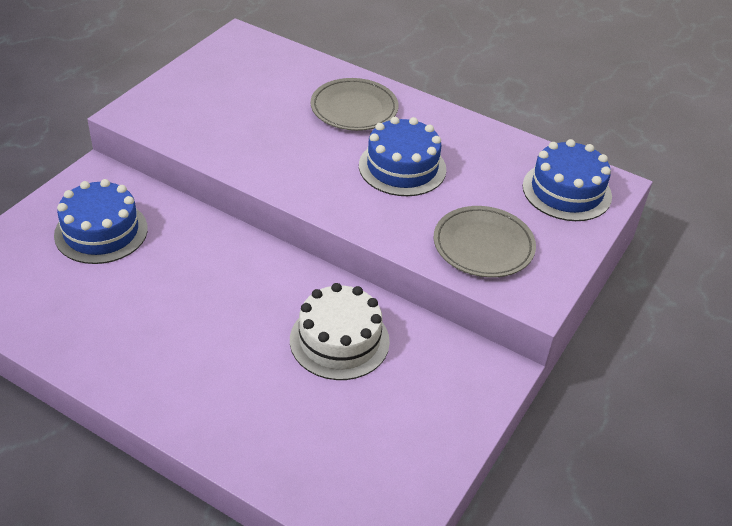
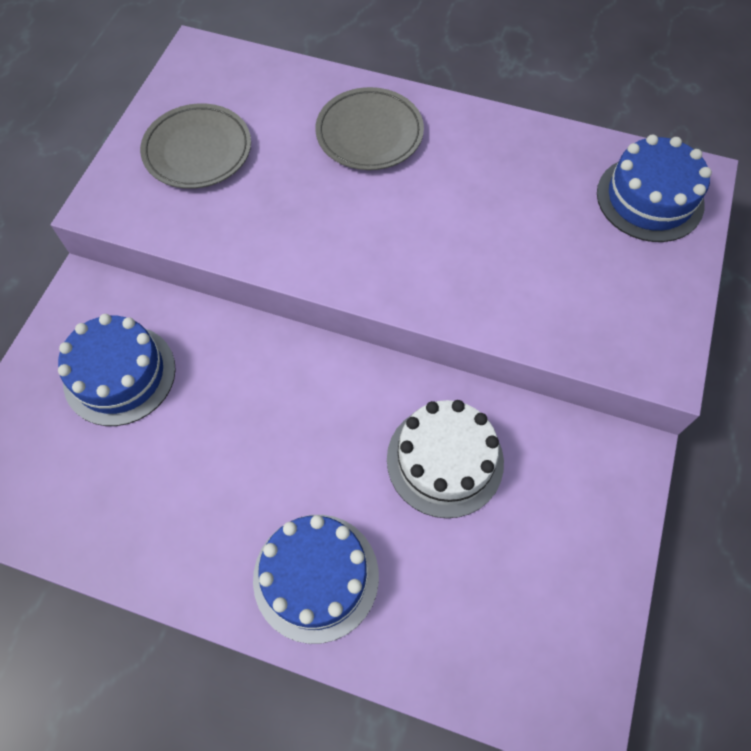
camera: 10 degrees left, 20 degrees up
(402, 167) = (453, 209): blue cake -> blue cake (316, 577)
(483, 246) = (582, 303): grey plate -> grey plate (197, 150)

